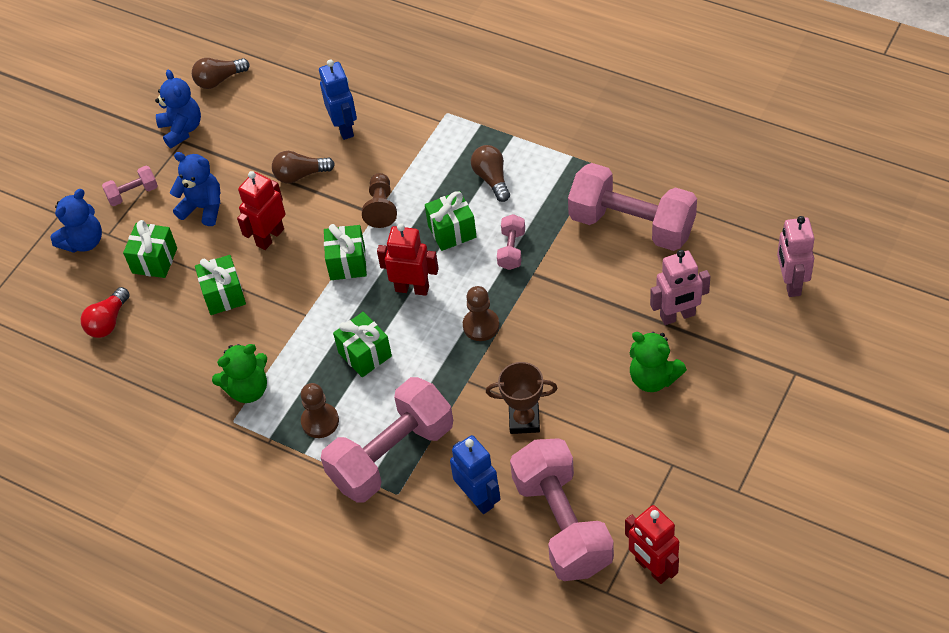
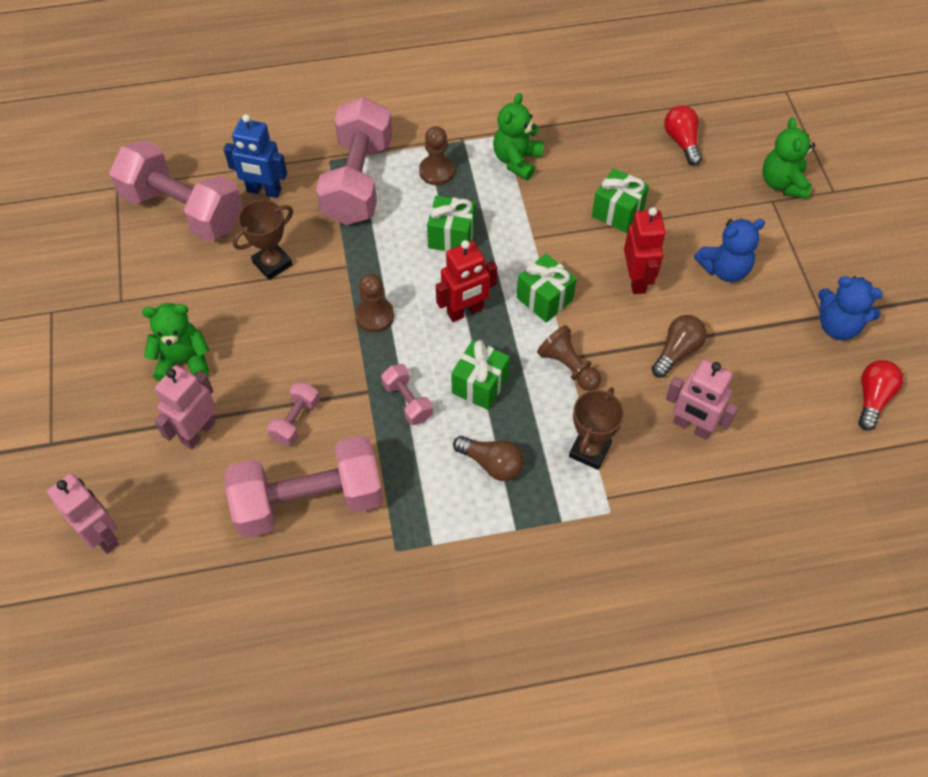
camera: 135 degrees right, 5 degrees up
(84, 242) = (783, 183): blue teddy bear -> green teddy bear
(133, 193) = (799, 244): pink dumbbell -> pink dumbbell (295, 420)
(154, 260) = (707, 204): green gift -> none
(219, 80) = (872, 398): brown light bulb -> red light bulb
(344, 128) = (692, 426): blue robot -> pink robot
(422, 151) = (589, 450): none -> brown trophy
(652, 568) = (90, 220): red robot -> none

